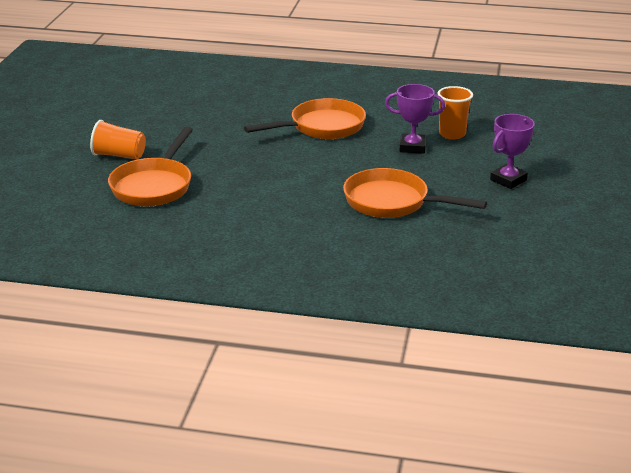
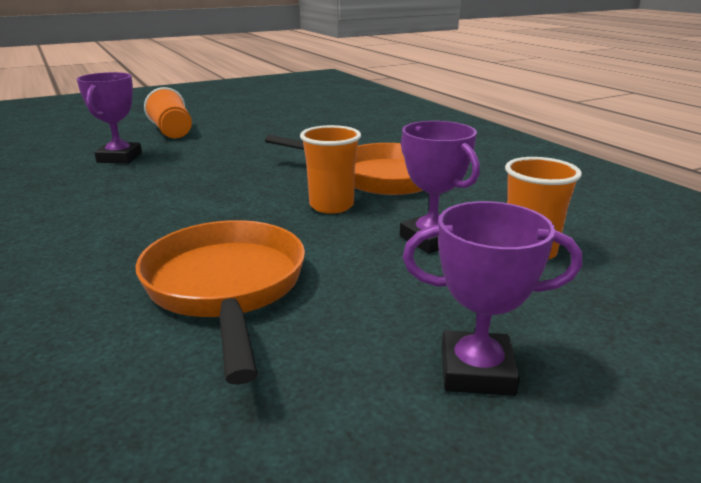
camera: 50 degrees right, 5 degrees down
(154, 186) = (119, 158): orange pan -> purple trophy
(341, 153) = (331, 206): none -> orange cup

